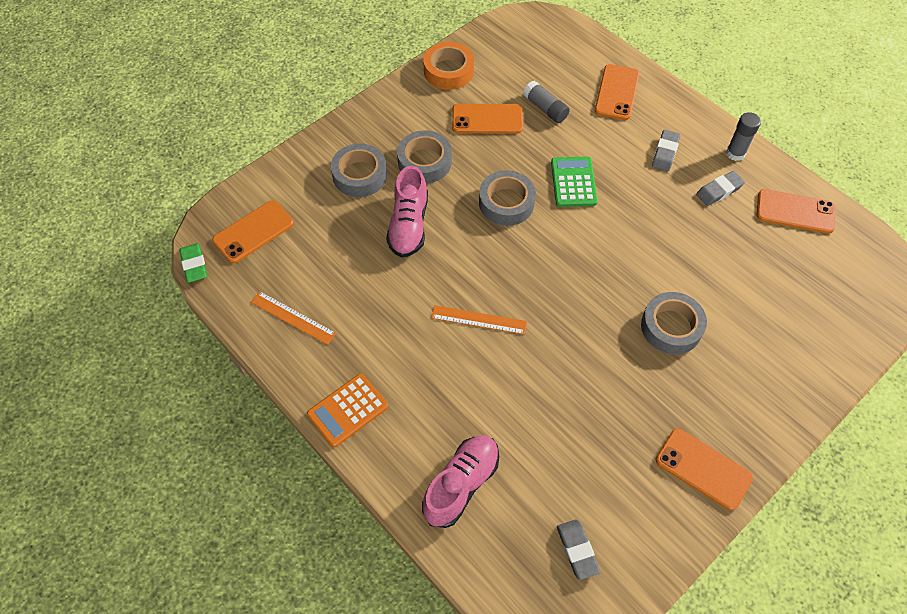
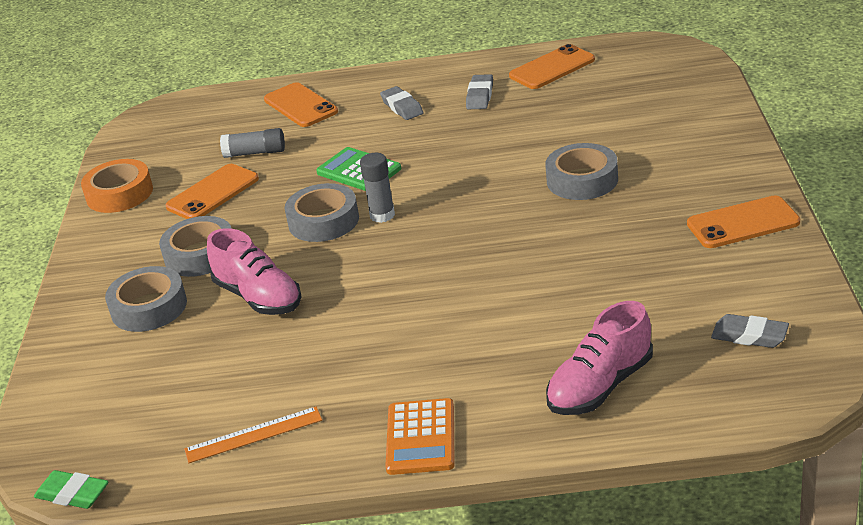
camera: 45 degrees left, 25 degrees down
(253, 232) = (101, 422): orange phone -> none
(461, 484) = (600, 386): pink shoe -> pink shoe turned 120 degrees counterclockwise
(479, 319) = (429, 295): orange ruler -> none
(735, 153) = (455, 72): grey glue stick -> grey glue stick (382, 215)

